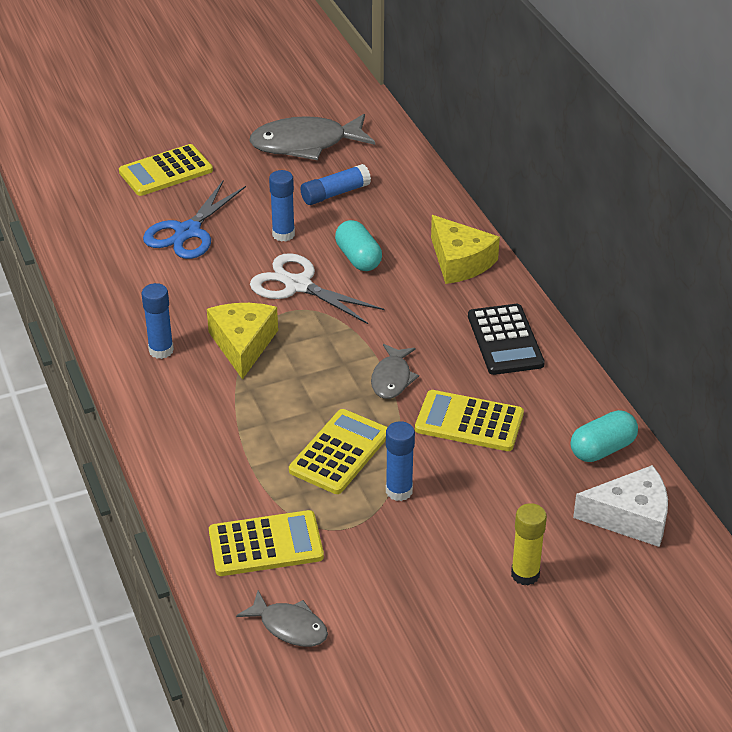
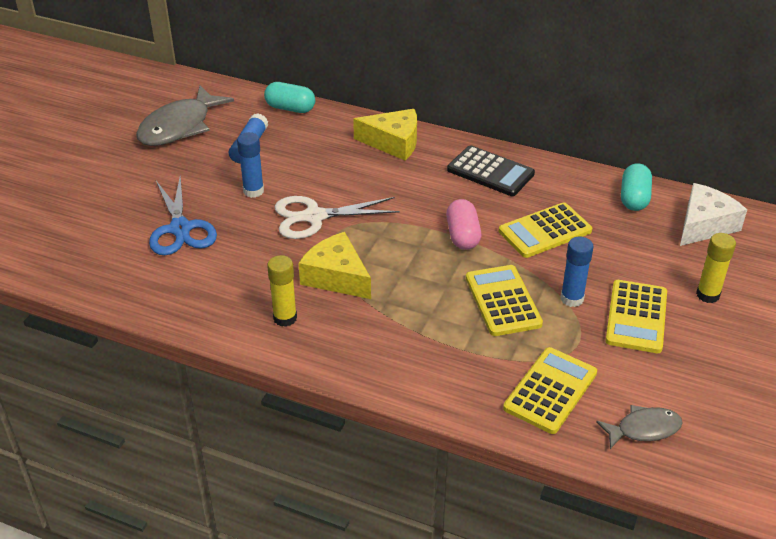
camera: 45 degrees left, 0 degrees up
(161, 350) = (285, 318): blue glue stick -> yellow glue stick
(166, 171) = (99, 198): yellow calculator -> yellow calculator (636, 317)
(358, 258) = (327, 177): turquoise capsule -> turquoise capsule (290, 108)
(392, 378) = (462, 235): grey fish -> pink capsule

